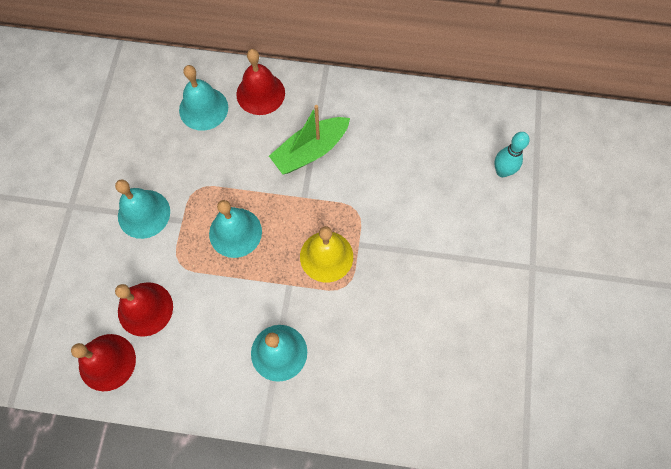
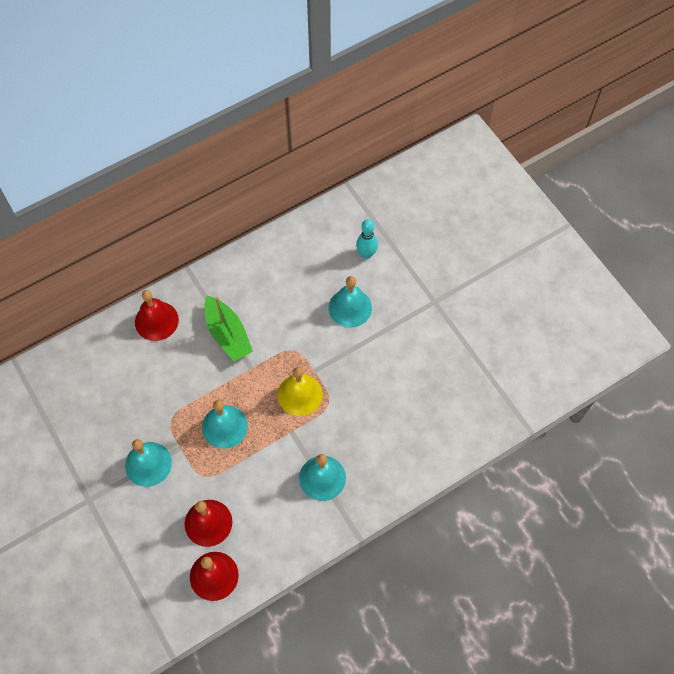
camera: 40 degrees left, 5 degrees down
(203, 108) = (124, 361): turquoise bell -> turquoise bell (350, 307)
(310, 151) = (227, 334): green boat -> green boat turned 45 degrees counterclockwise

